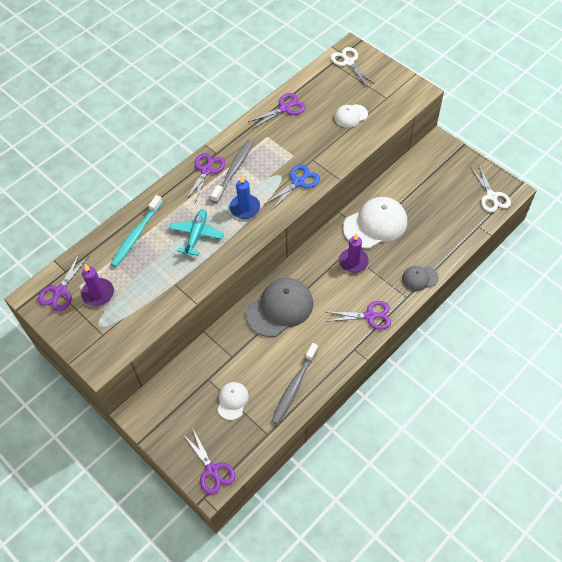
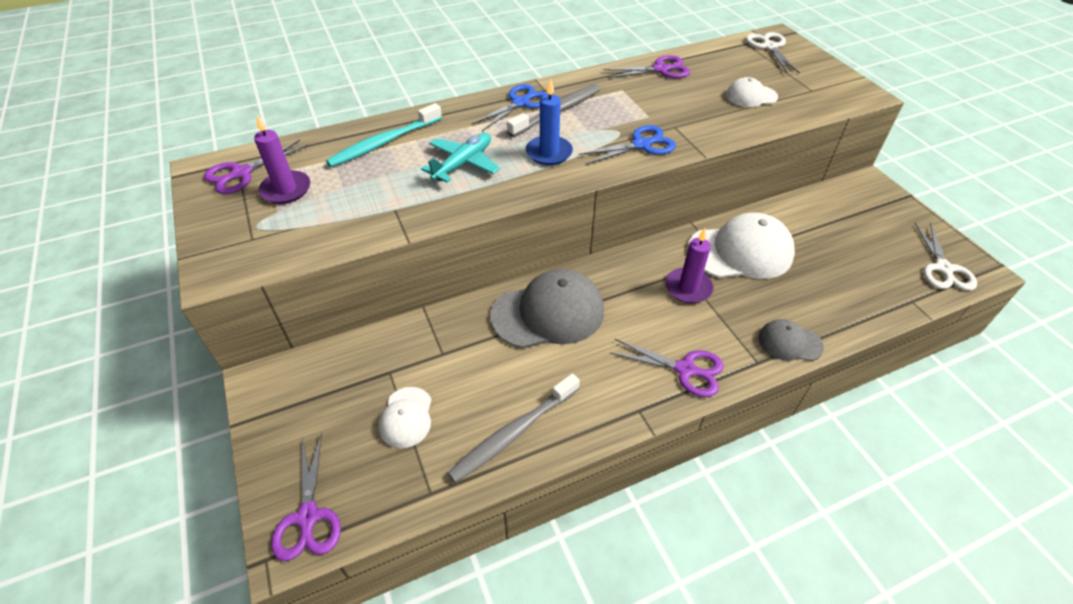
camera: 20 degrees right, 10 degrees down
(206, 170) = (520, 103): purple scissors -> blue scissors
(232, 401) = (406, 417): white cap -> white cap turned 150 degrees clockwise

